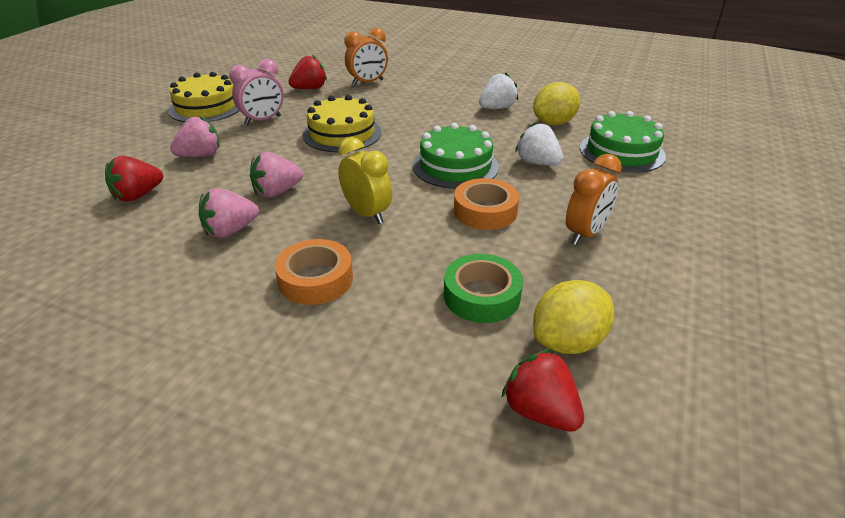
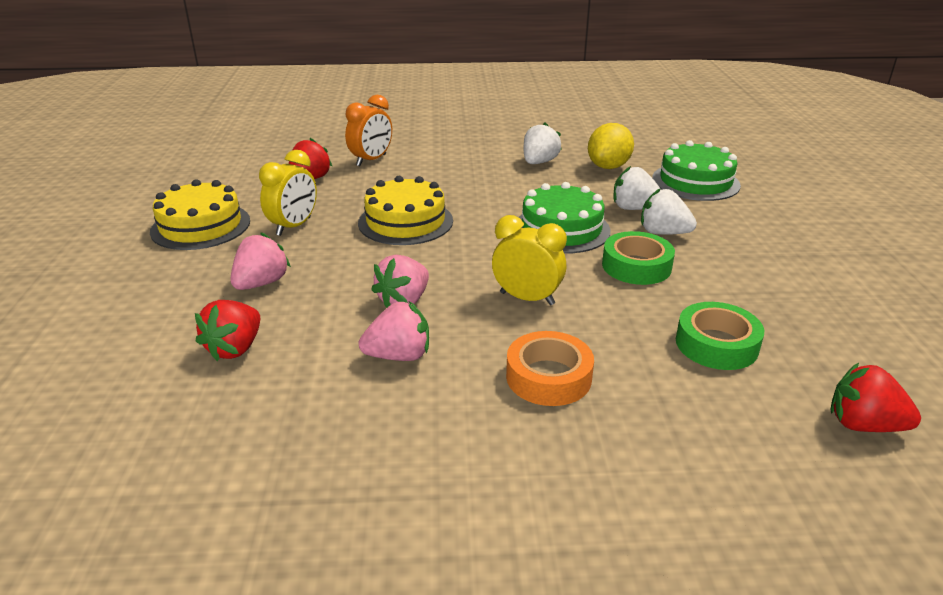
camera: 25 degrees left, 5 degrees down
(230, 231) = (399, 356): pink strawberry -> pink strawberry turned 135 degrees counterclockwise
(263, 120) = (294, 226): pink clock -> yellow clock
(485, 211) = (636, 266): orange tape -> green tape
(540, 189) = (663, 233): none -> white strawberry
(568, 341) = (824, 360): yellow lemon -> none
(585, 233) = (742, 264): orange clock -> none

